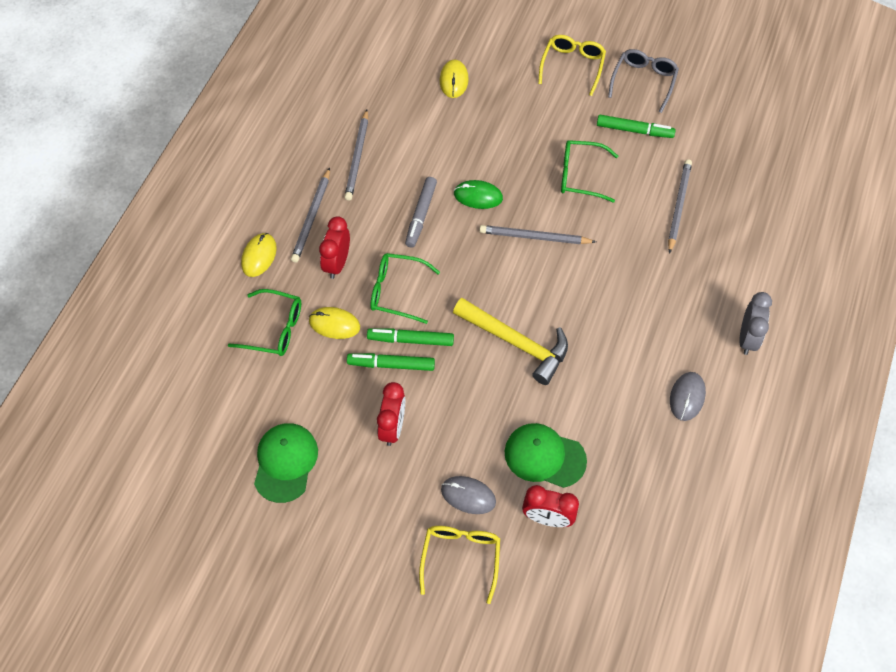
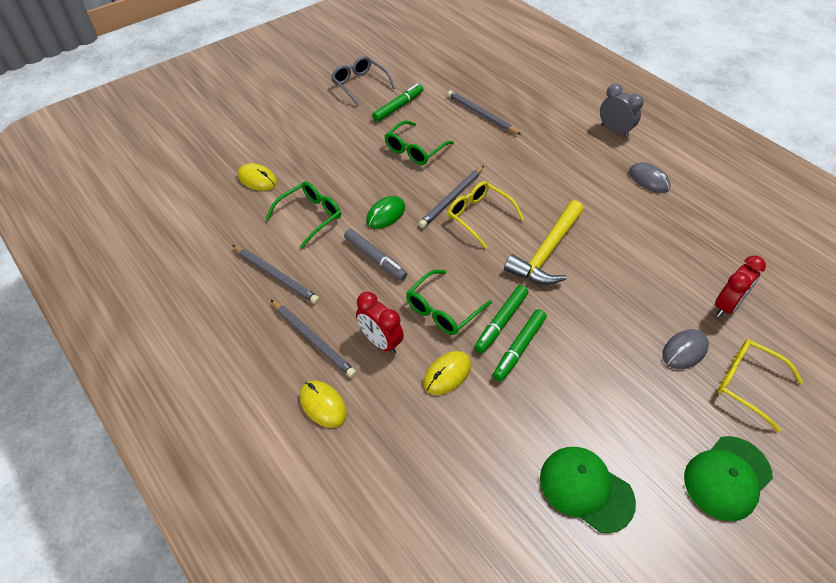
camera: 60 degrees left, 10 degrees down
(274, 329) = (420, 429): green glasses -> green glasses (310, 216)
(393, 427) = (588, 376): red clock -> none
(517, 343) = (547, 252): yellow hammer -> yellow hammer turned 150 degrees clockwise
(544, 456) = (666, 282): green cap -> green cap (727, 477)
(572, 66) = (311, 111): yellow glasses -> yellow glasses (479, 216)

